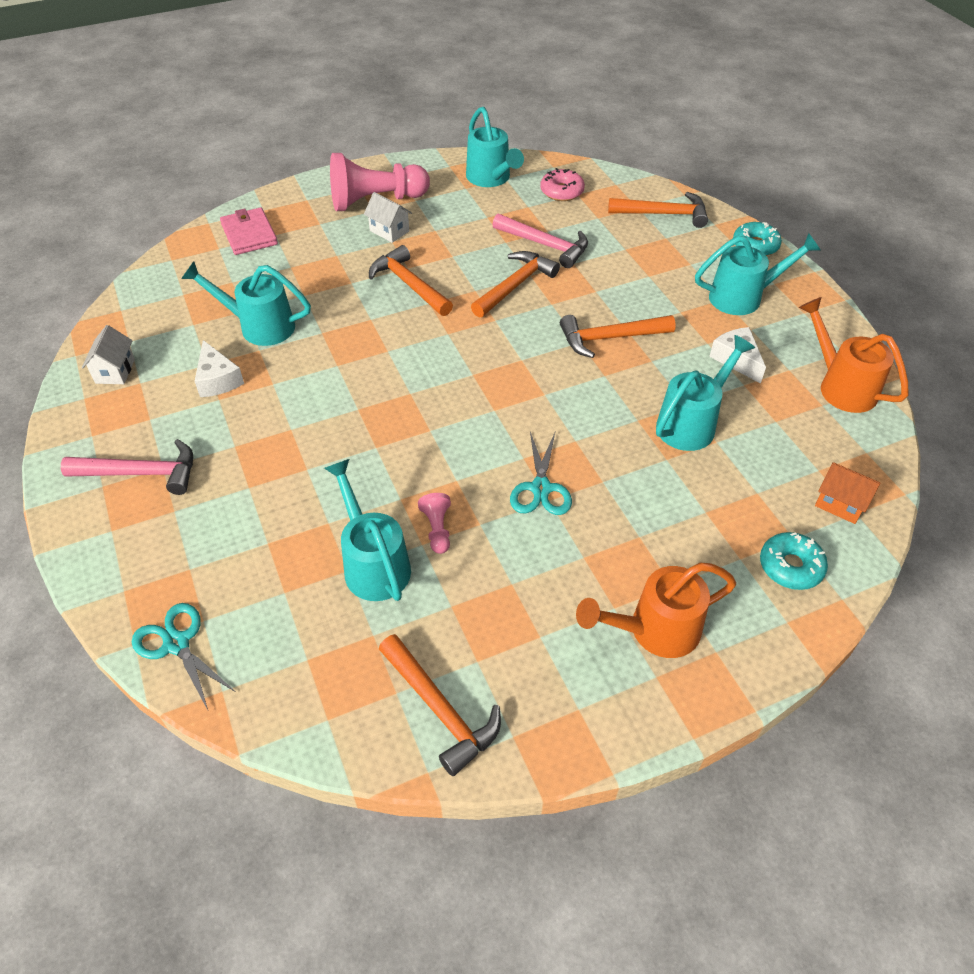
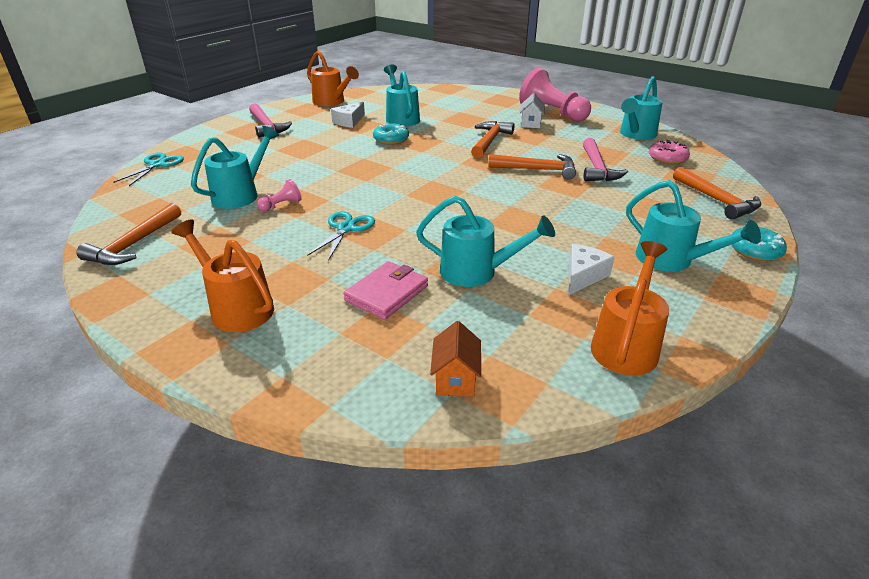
camera: 60 degrees right, 15 degrees down
(115, 371) = (331, 102): white house -> orange watering can
(249, 234) = (471, 96): pink wallet -> pink wallet (387, 293)
(541, 488) = (346, 228): turquoise scissors -> turquoise scissors turned 135 degrees clockwise
(610, 338) = (531, 215): orange hammer -> none
(790, 566) = (349, 364): turquoise donut -> turquoise donut (391, 139)

